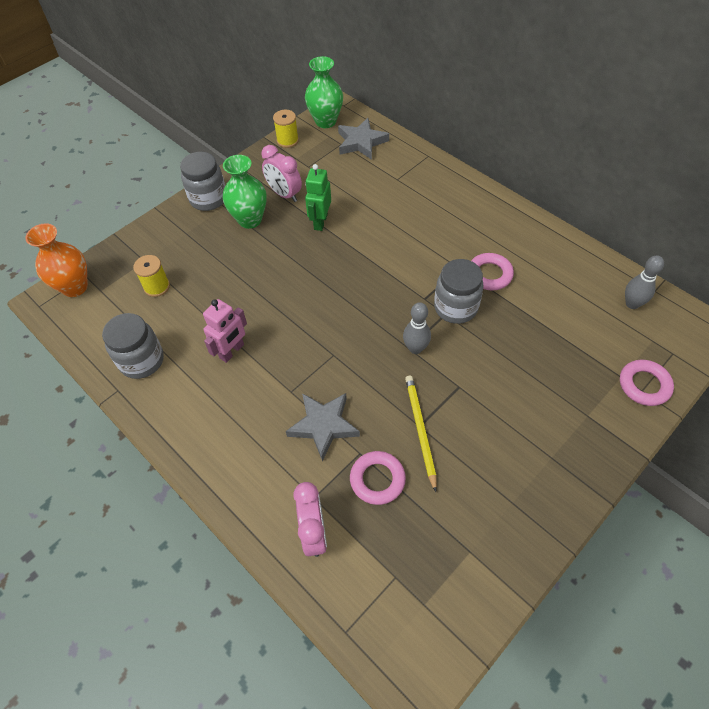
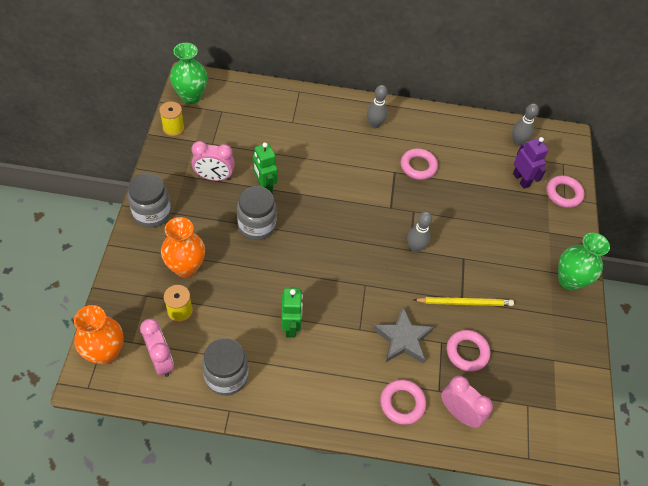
camera: 45 degrees left, 0 degrees up
(107, 317) = (161, 360): none -> pink clock
(194, 255) = (186, 267): none -> orange vase
(232, 351) = (290, 326): pink robot -> green robot
(250, 220) = (205, 213): green vase -> green vase (569, 280)
(267, 484) = (402, 403): none -> pink ring
(361, 142) = (237, 103): grey star -> none
(420, 430) = (465, 302): yellow pencil -> yellow pencil turned 135 degrees clockwise
(455, 307) = (416, 203): grey jar -> grey jar (257, 225)
(478, 215) = (374, 124): none -> grey bowling pin
(601, 344) = (521, 180): none -> purple robot

